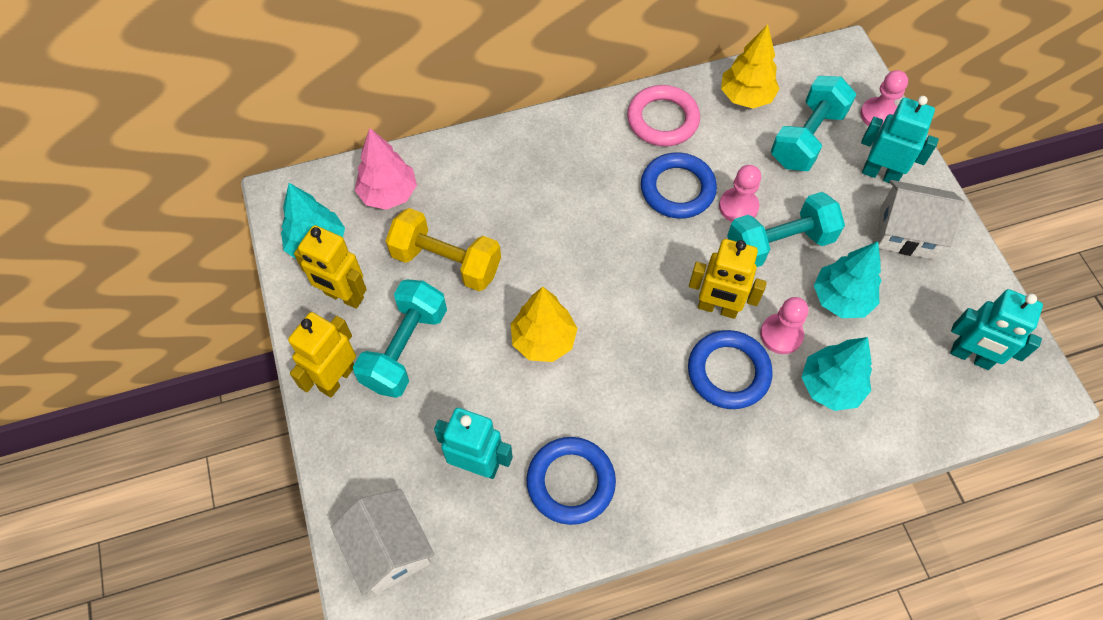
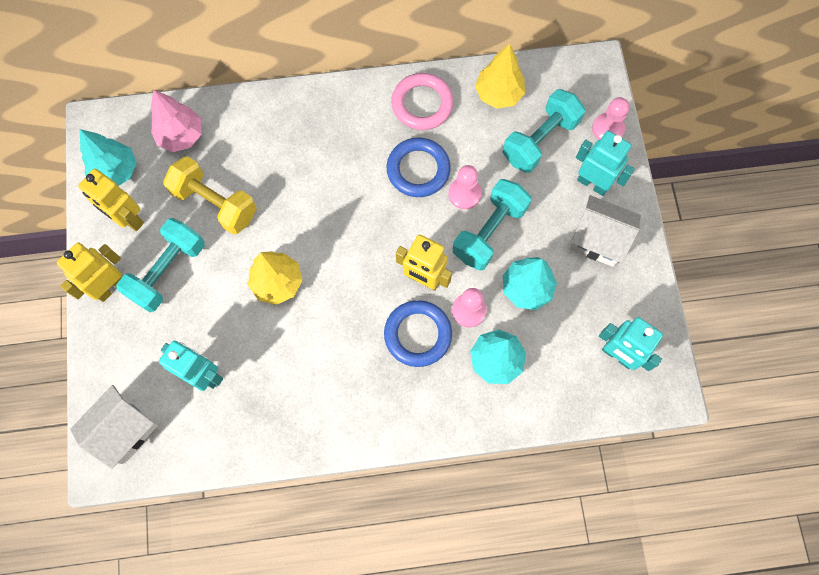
camera: 10 degrees right, 10 degrees up
(389, 550) = (124, 430): white house -> white house turned 60 degrees clockwise
(571, 482) = (272, 402): blue ring -> none
(779, 243) = (489, 232): turquoise dumbbell -> turquoise dumbbell turned 45 degrees counterclockwise

